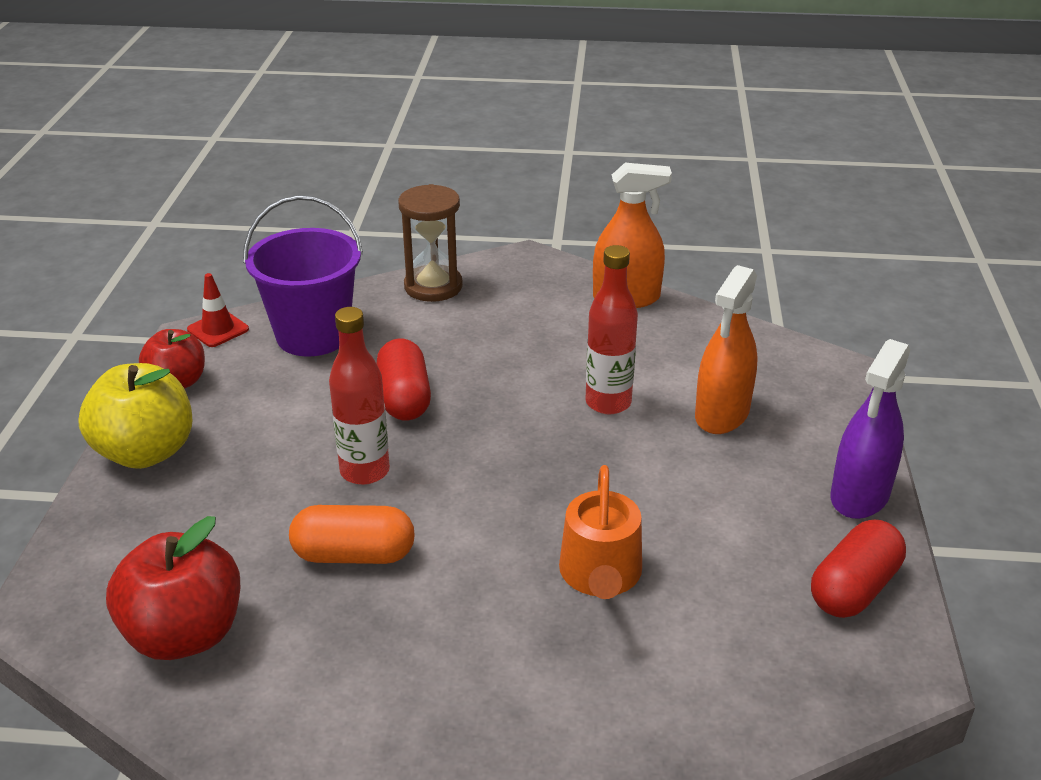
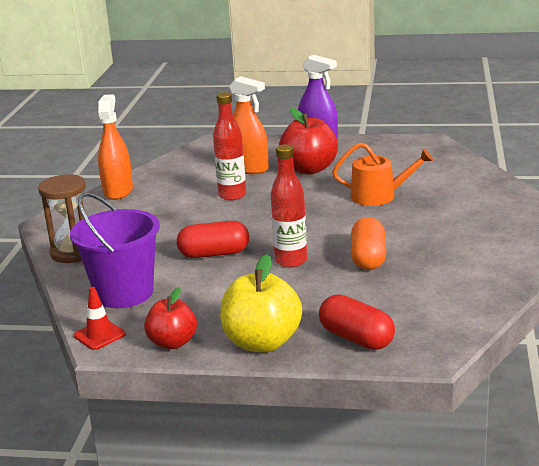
camera: 85 degrees left, 10 degrees down
(185, 634) = (440, 301): red apple -> red apple (309, 169)
(853, 588) = (382, 147): red capsule -> red capsule (356, 338)

